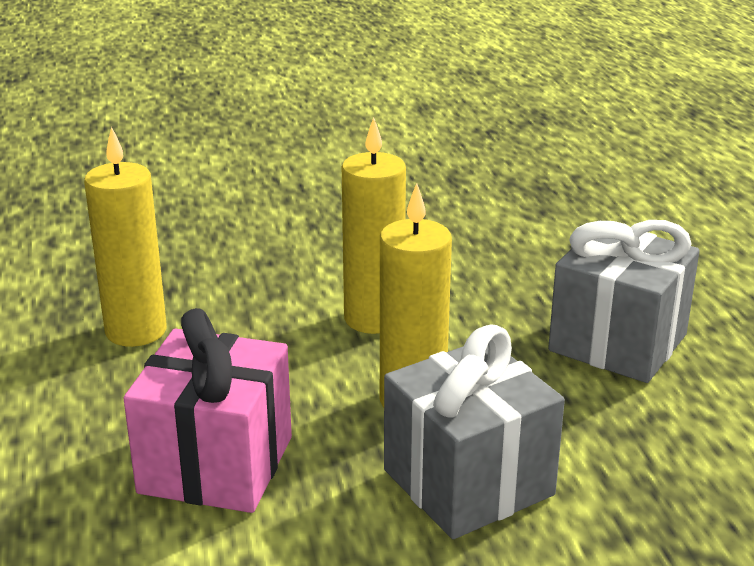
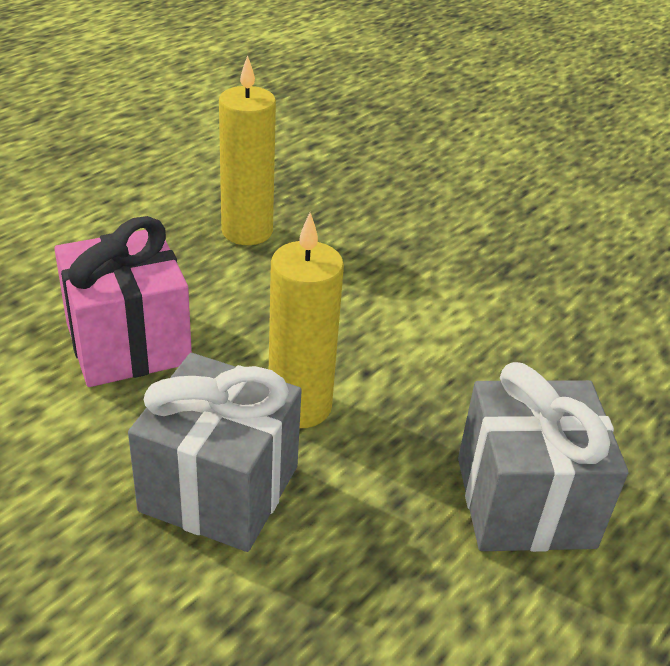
camera: 50 degrees right, 10 degrees up
(373, 319) = (389, 334): yellow candle -> none

